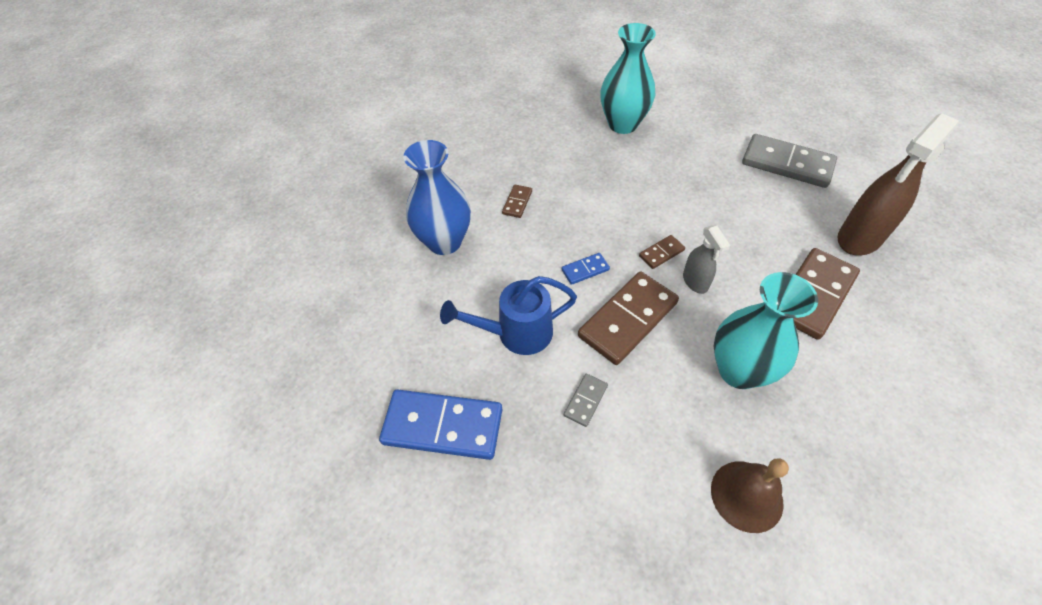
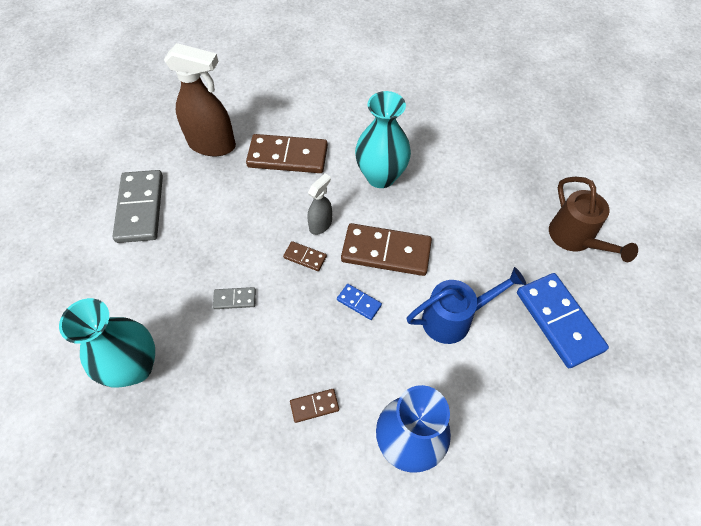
camera: 125 degrees left, 5 degrees up
(516, 333) = (454, 318): blue watering can -> blue watering can turned 60 degrees counterclockwise
(519, 535) = (575, 239): none -> brown watering can
(585, 401) = (469, 247): grey domino -> grey domino (235, 299)
(746, 496) = (459, 149): brown bell -> none

